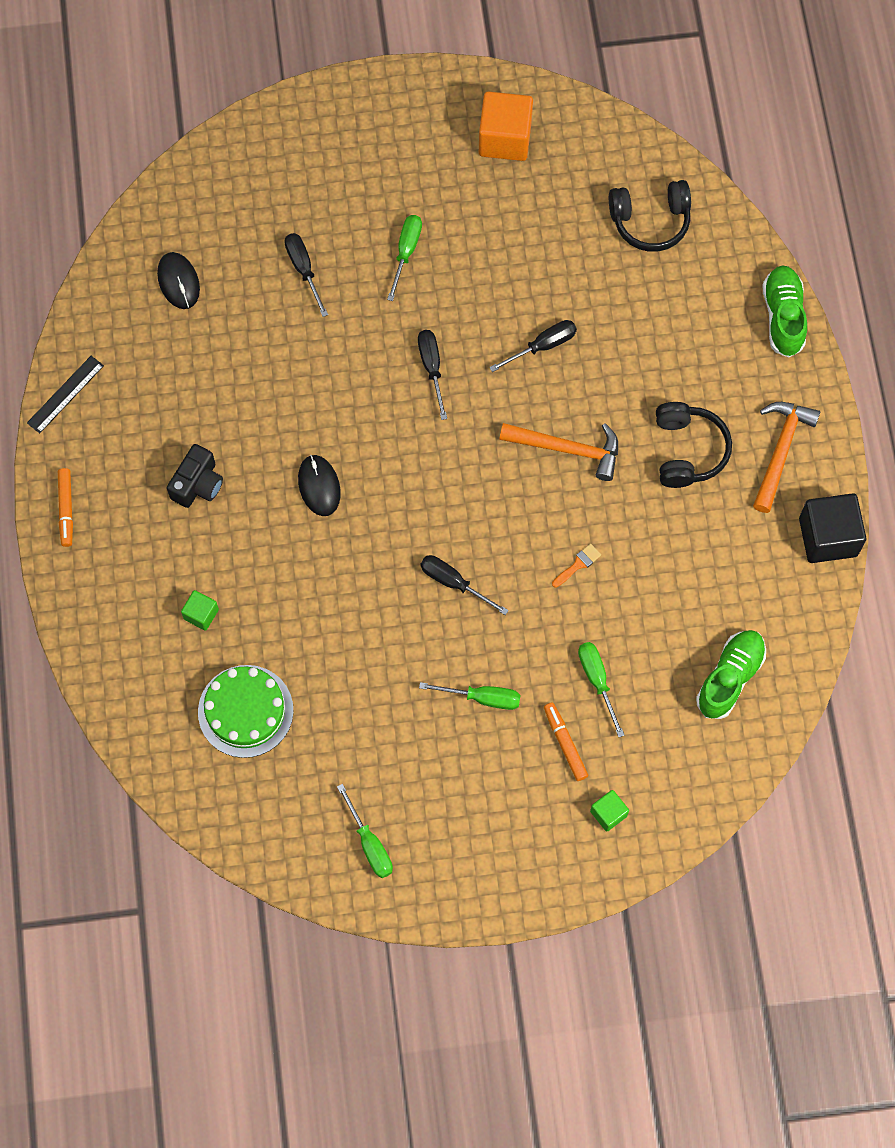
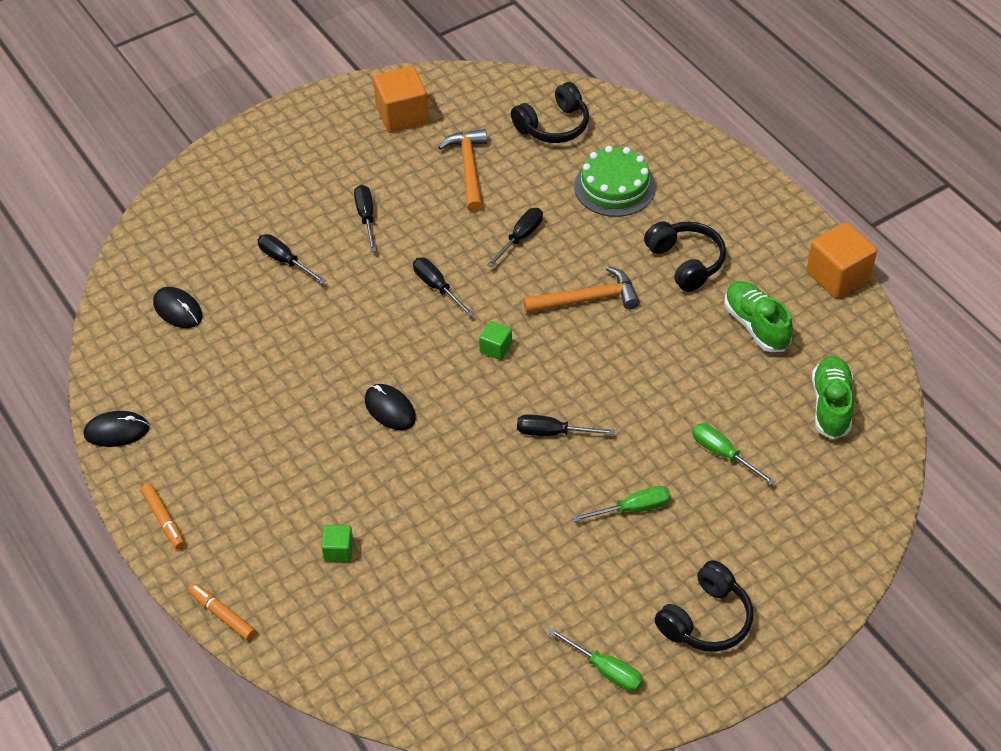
camera: 25 degrees left, 20 degrees down
(65, 394) = (116, 431): black ruler -> black mouse
(198, 484) = (278, 451): black camera -> none
(245, 711) = (425, 611): green cake -> green cake (614, 187)
(406, 252) = (366, 217): green screwdriver -> black screwdriver
(483, 838) = (706, 619): none -> black headphones
(565, 743) = (727, 513): orange marker -> orange marker (222, 615)
(578, 564) = (650, 376): orange brush -> none
(608, 813) = (801, 551): green cube -> green cube (495, 348)
(780, 451) = (759, 234): orange hammer -> orange hammer (468, 169)
(783, 317) = (699, 148): green shoe -> green shoe (756, 325)
(828, 537) = (838, 276): black cube -> orange cube

